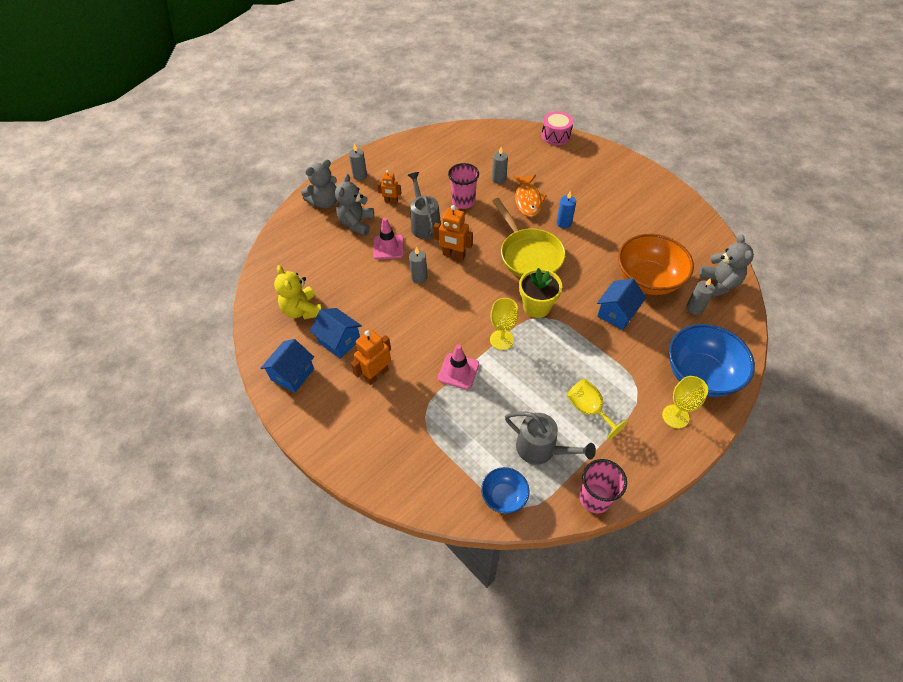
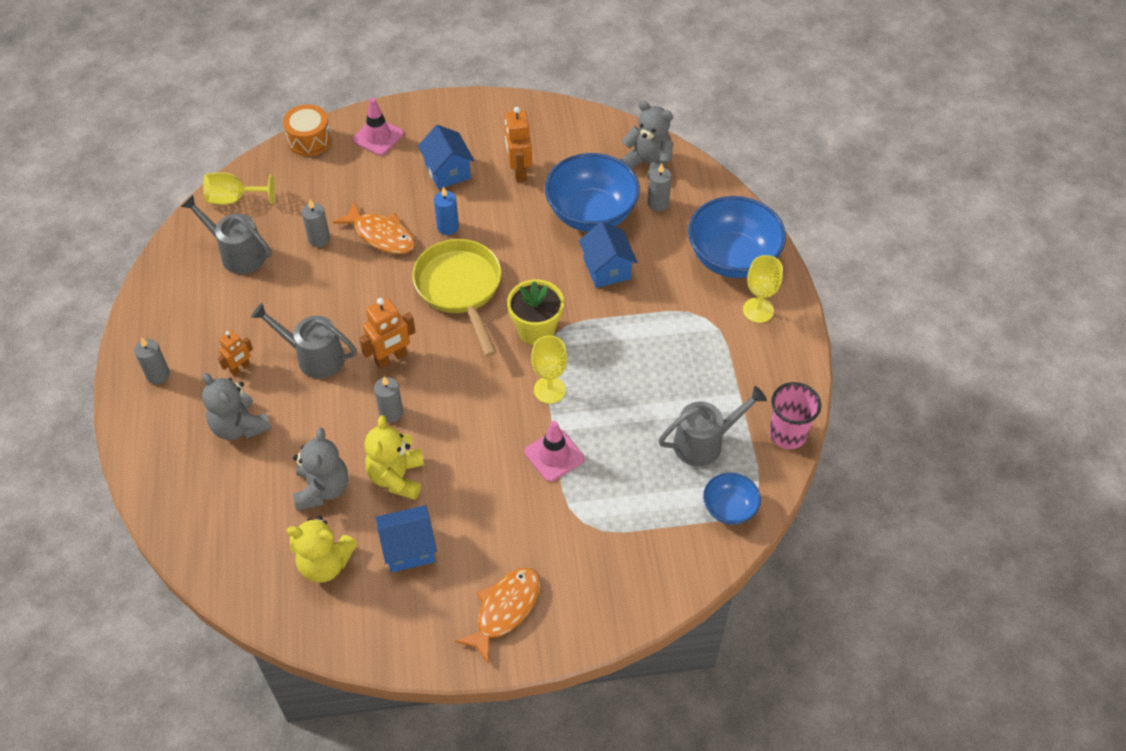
camera: 55 degrees left, 0 degrees up
(292, 374) = (413, 625): blue house -> blue house (447, 171)
(325, 202) = (165, 441): grey teddy bear -> grey teddy bear (322, 489)
(333, 413) = (505, 610): none -> orange fish
(376, 374) = (489, 537): orange robot -> orange robot (519, 171)
(380, 306) = (397, 477): none -> yellow teddy bear
(388, 247) = (314, 415): pink traffic cone -> pink traffic cone (378, 137)
(457, 156) = (237, 254): none -> grey watering can
(463, 201) = (318, 296): pink cup -> none
(528, 255) = (460, 289): yellow pan -> yellow pan turned 120 degrees counterclockwise
(556, 136) = (309, 140): pink drum -> orange drum
(588, 409) = (695, 373): yellow goblet -> yellow goblet (234, 199)
(648, 280) = (591, 214): orange bowl -> blue bowl

